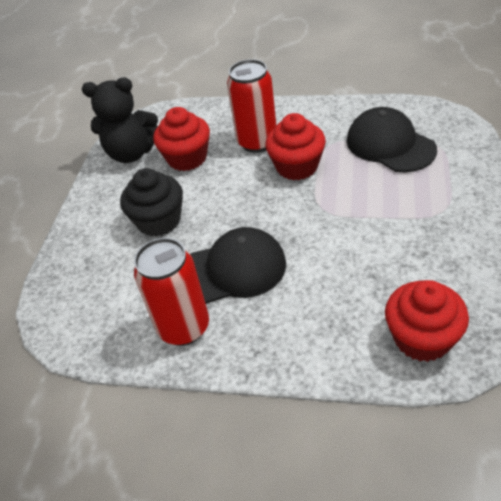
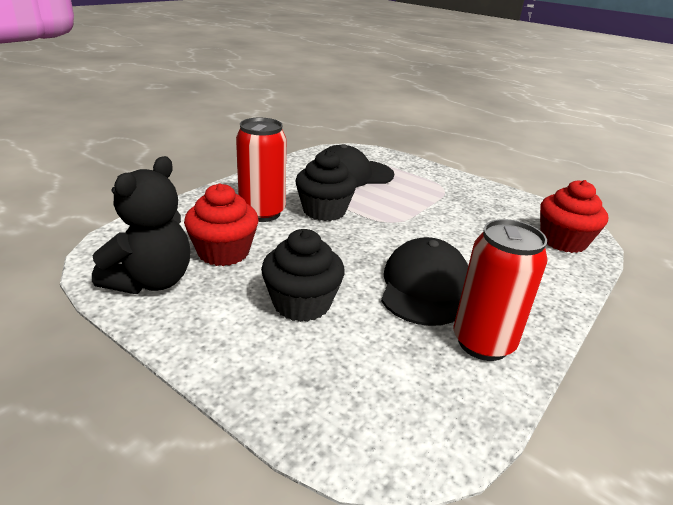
camera: 70 degrees left, 15 degrees down
(297, 166) = (324, 211): red cupcake -> black cupcake

